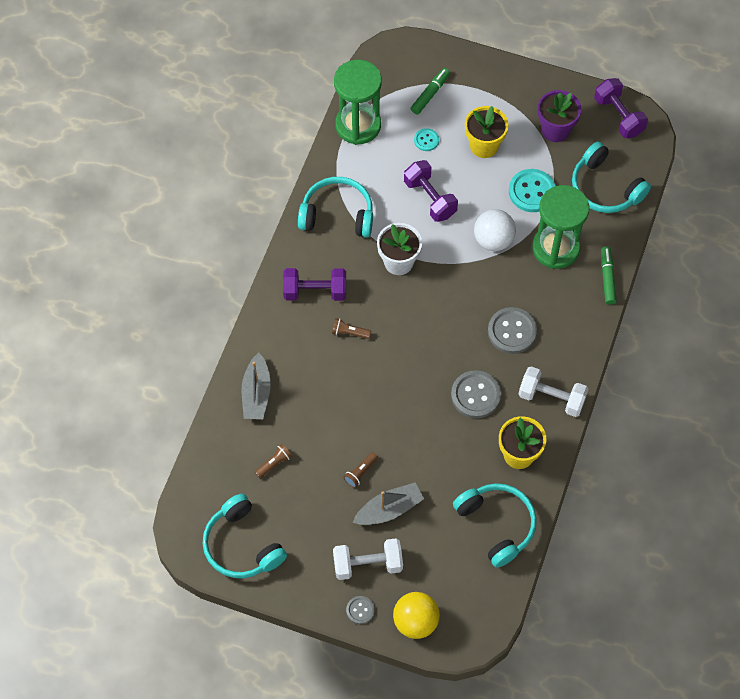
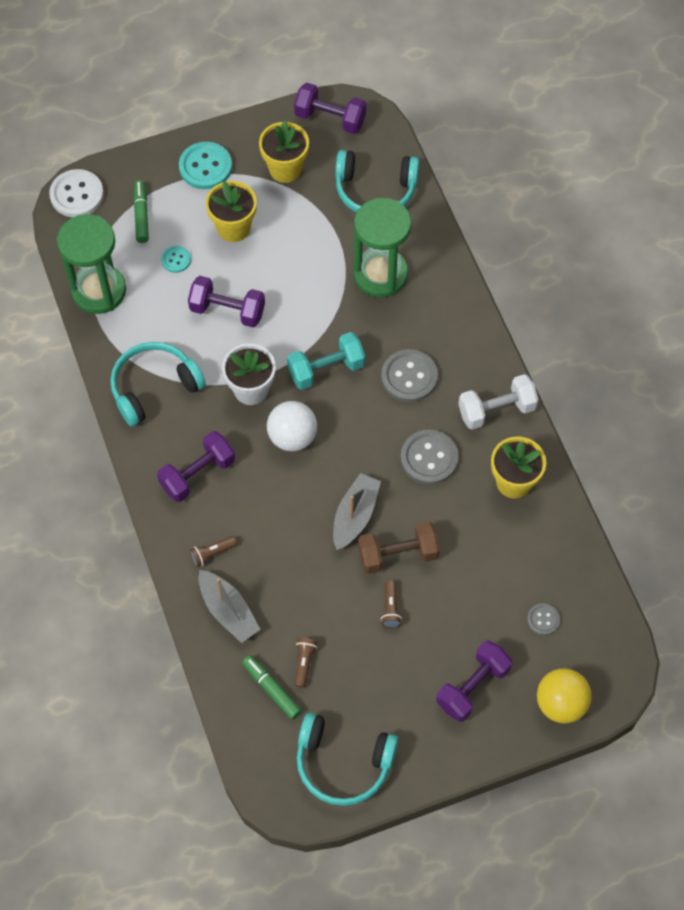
camera: 40 degrees left, 0 degrees up
(349, 332) = (264, 488): brown flashlight -> brown flashlight (212, 553)
(360, 610) = (503, 734): grey button -> grey button (543, 620)
(367, 564) = (472, 687): white dumbbell -> purple dumbbell
(389, 509) = (446, 621): grey boat -> grey boat (355, 516)
(397, 442) = (398, 554): none -> brown dumbbell
(400, 51) = (77, 195): none -> white button
(460, 285) = (326, 369): none -> turquoise dumbbell
(493, 240) = (319, 307): white ball -> white ball (292, 437)
(497, 525) = (551, 559): turquoise headphones -> none
(532, 191) = (314, 239): turquoise button -> turquoise button (205, 167)
(555, 130) = (285, 169): purple flower pot -> yellow flower pot
(607, 278) = (448, 268): green marker -> green marker (271, 689)

